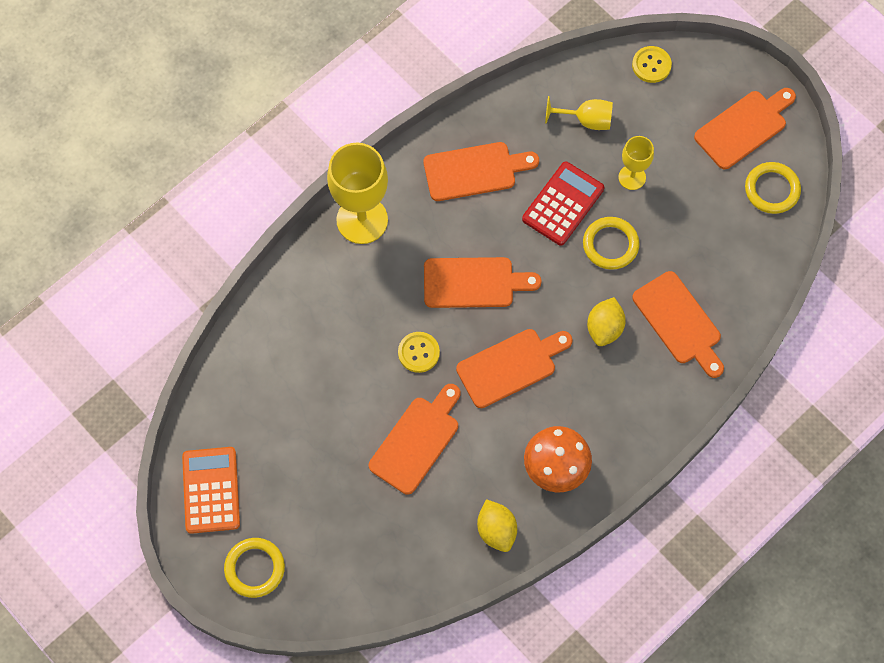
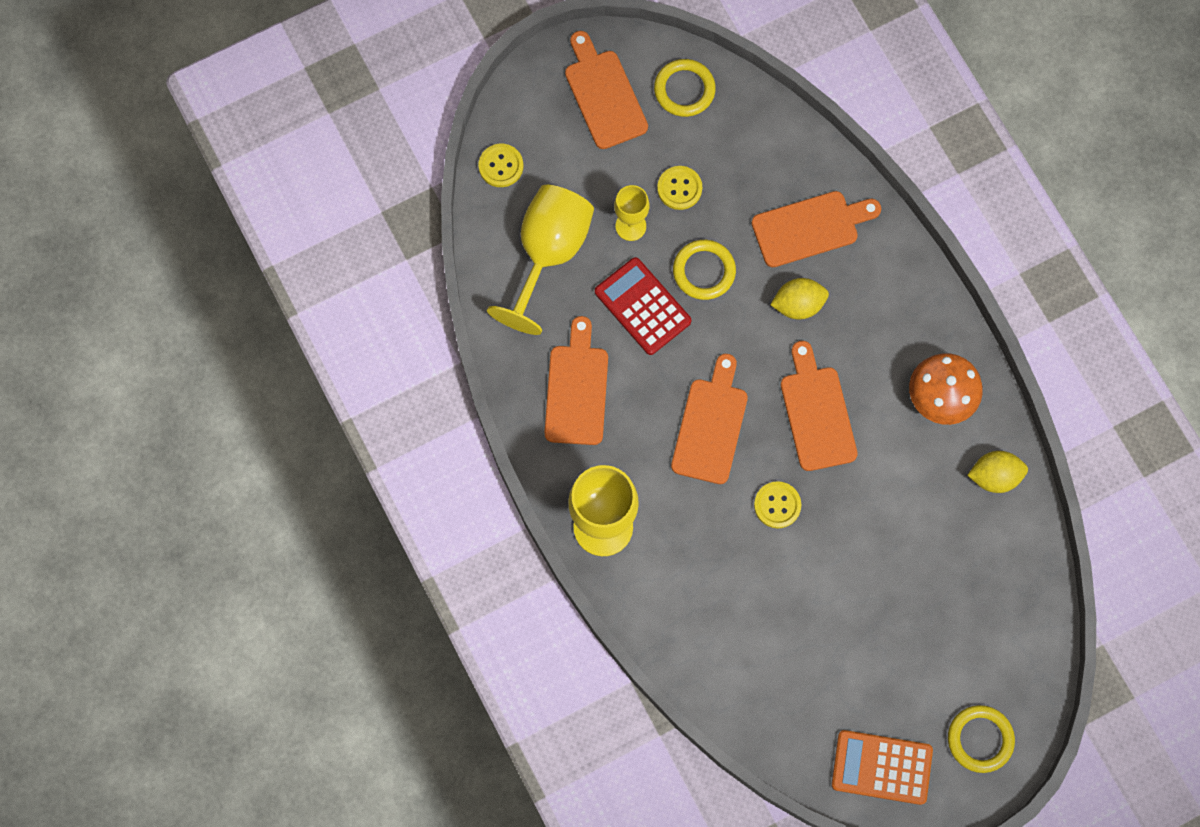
camera: 75 degrees left, 5 degrees up
(417, 441) = (877, 533): orange cutting board -> none
(586, 120) = (548, 254): yellow goblet -> yellow goblet, size x1.86
(604, 328) = (798, 305): yellow lemon -> yellow lemon turned 45 degrees counterclockwise
(679, 207) = (679, 188): none -> yellow button

